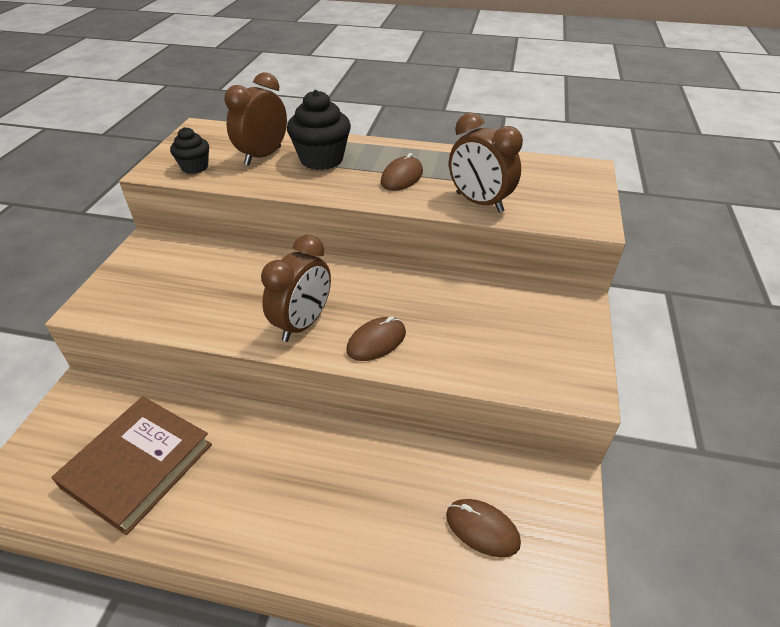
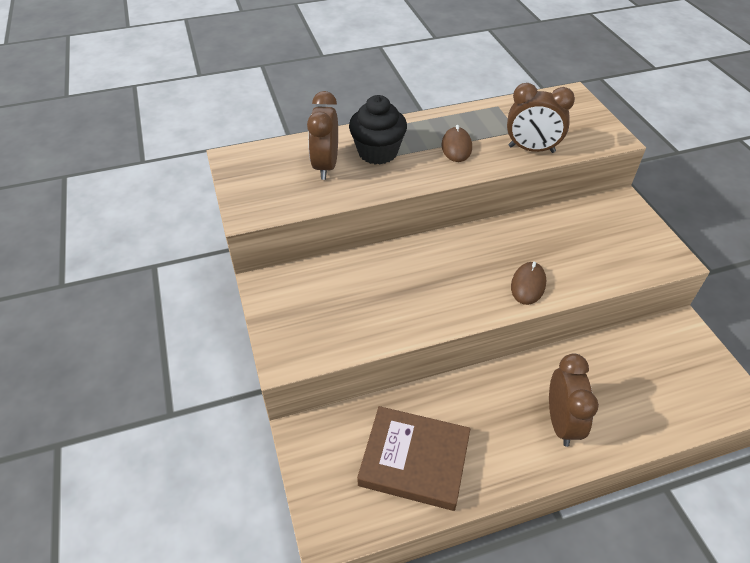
camera: 30 degrees left, 5 degrees up
(138, 465) = (414, 460): brown book -> brown book turned 75 degrees counterclockwise
(195, 167) = (280, 198): black cupcake -> none
(303, 324) = (465, 295): brown clock -> brown clock (561, 422)
(482, 529) = (663, 378): brown mouse -> none

